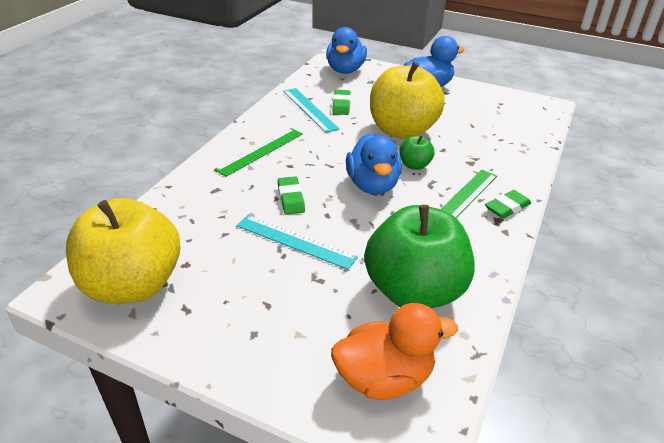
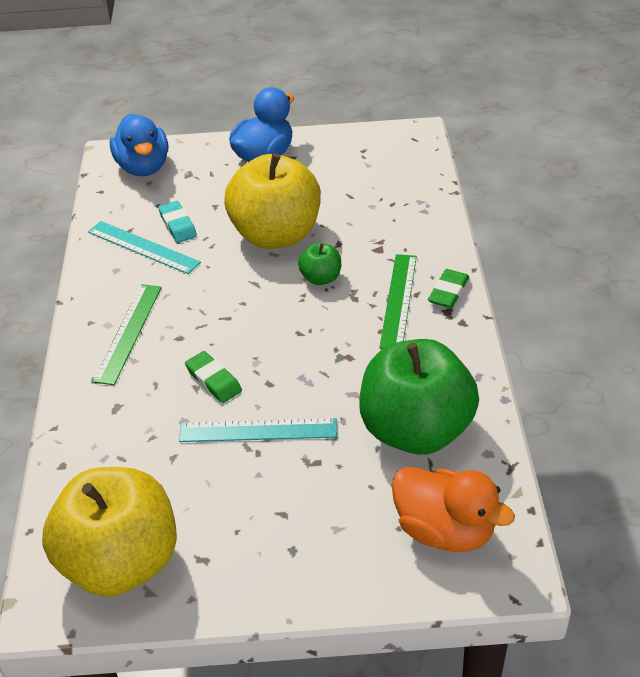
camera: 25 degrees left, 5 degrees up
(341, 105) = (178, 225): green eraser -> turquoise eraser
(372, 185) = (292, 324): blue duck -> none
(384, 378) = (444, 530): orange duck -> orange duck turned 75 degrees clockwise

